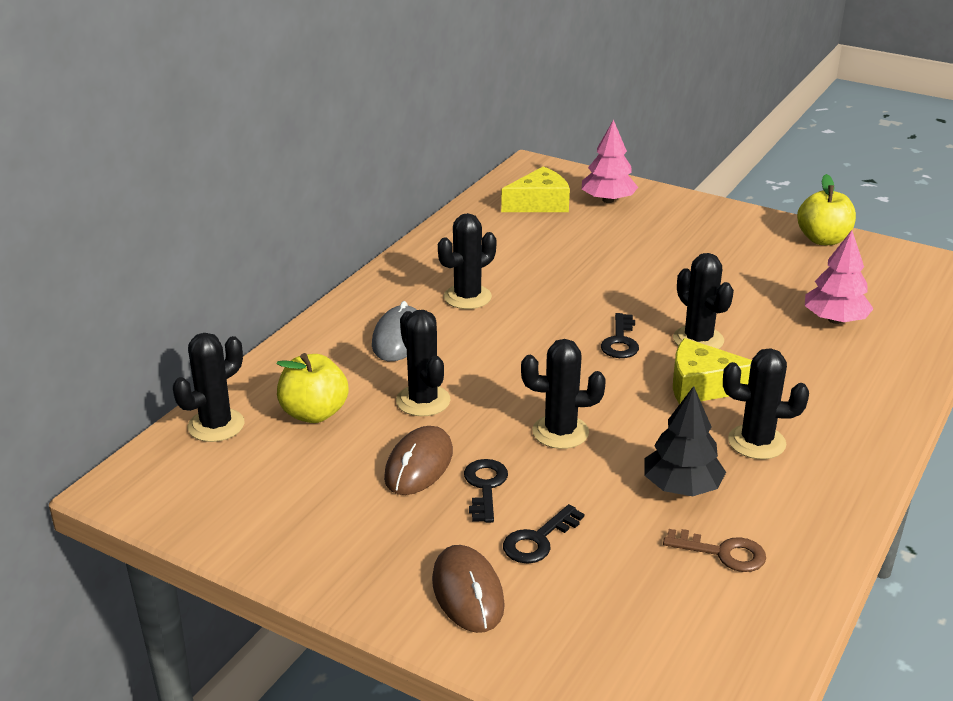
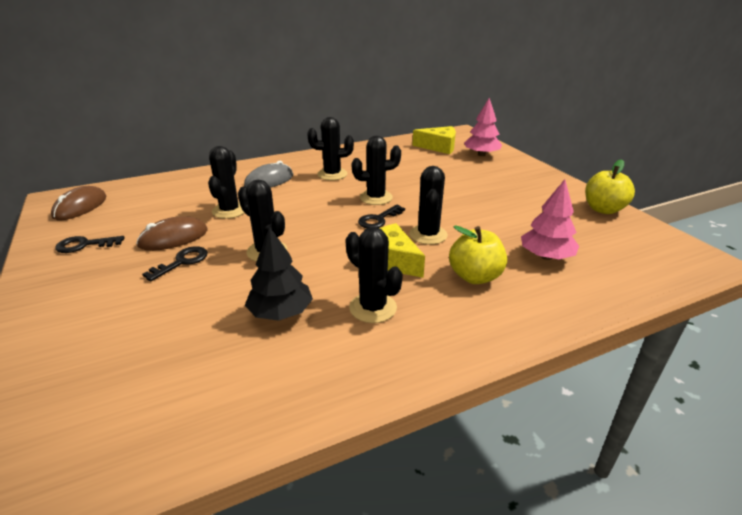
camera: 35 degrees right, 0 degrees up
(216, 425) = (132, 188): black cactus -> black cactus (376, 198)
(314, 413) = (176, 198): yellow apple -> yellow apple (475, 276)
(468, 592) = (72, 312): brown mouse -> brown mouse (80, 207)
(538, 540) = (154, 302): black key -> black key (85, 245)
(722, 553) = (235, 368): brown key -> none

